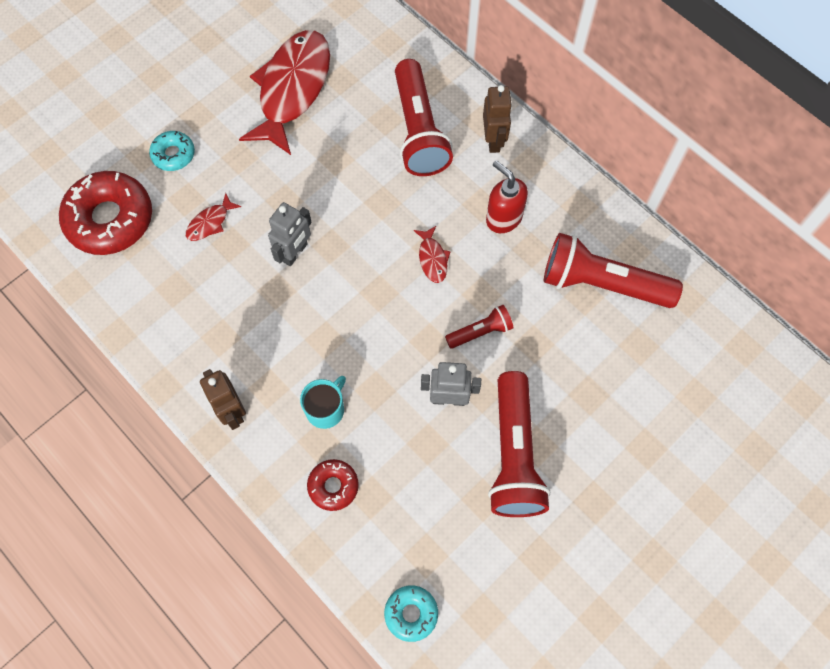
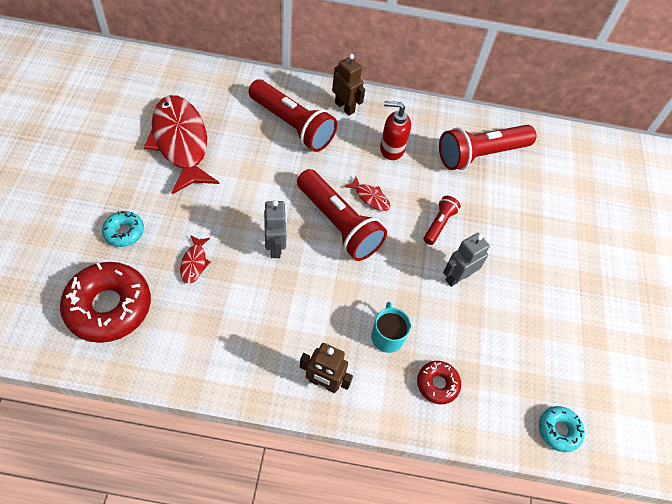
camera: 45 degrees left, 10 degrees down
(513, 454) = (524, 285): red flashlight -> red flashlight (338, 224)

